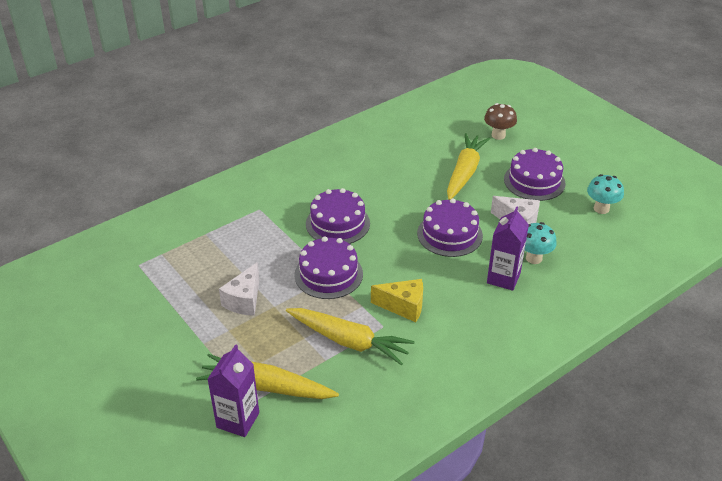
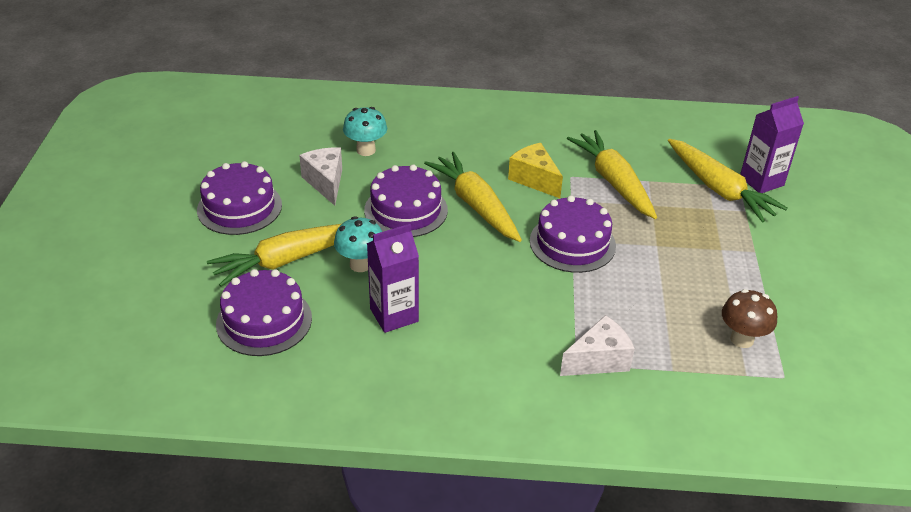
camera: 140 degrees left, 0 degrees up
(244, 300) = (683, 267): white cheese -> white cheese (598, 360)
(337, 223) = (503, 288): purple cake -> purple cake (264, 321)
(415, 263) = (475, 205): none -> yellow carrot
(498, 135) = (173, 279): brown mushroom -> brown mushroom (742, 339)
(503, 278) = (417, 152): purple carton -> purple carton (394, 315)
(601, 208) = (234, 150): turquoise mushroom -> turquoise mushroom (360, 264)

